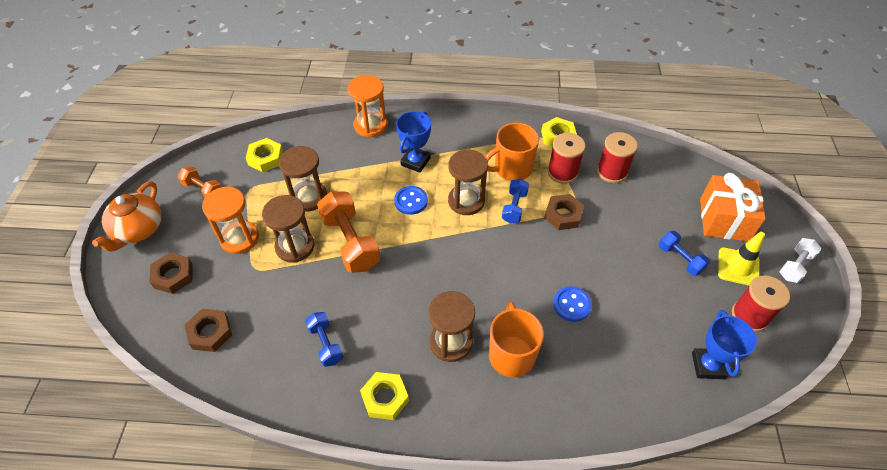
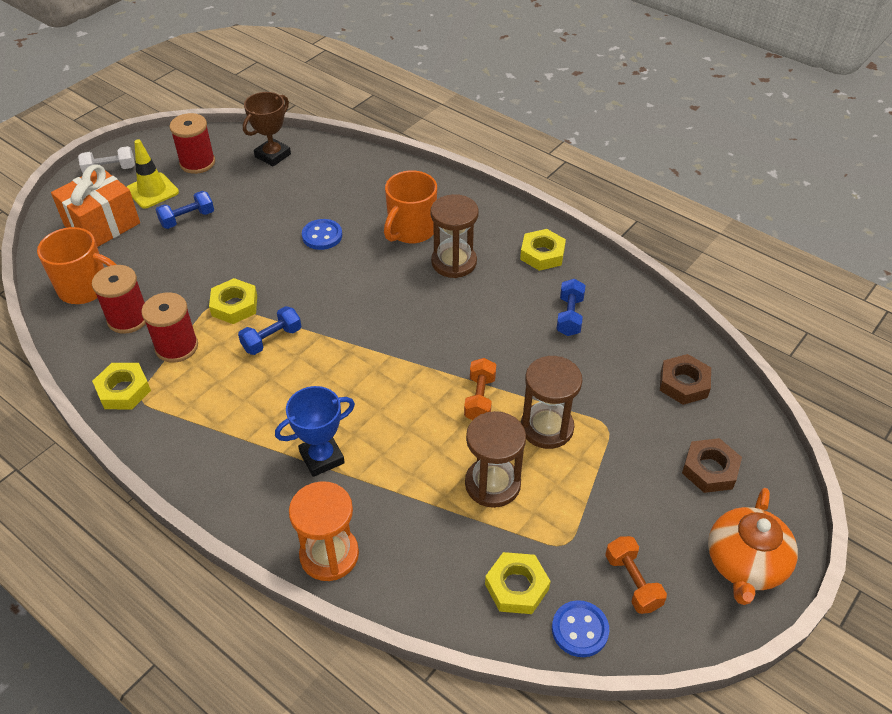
camera: 145 degrees left, 5 degrees down
(138, 230) = (745, 564): orange teapot -> orange teapot turned 150 degrees clockwise
(239, 238) = (610, 475): orange hourglass -> none
(350, 242) = (480, 398): orange dumbbell -> orange dumbbell, size x0.56
(411, 201) = (374, 408): blue button -> blue button (580, 630)
(466, 201) = (314, 374): brown hourglass -> none
(512, 169) = (223, 382): orange mug -> orange mug (85, 288)
(563, 215) = (234, 305): brown nut -> yellow nut
(680, 259) = (187, 219): blue dumbbell -> blue dumbbell turned 60 degrees clockwise
(708, 365) = (273, 155): blue trophy -> brown trophy

